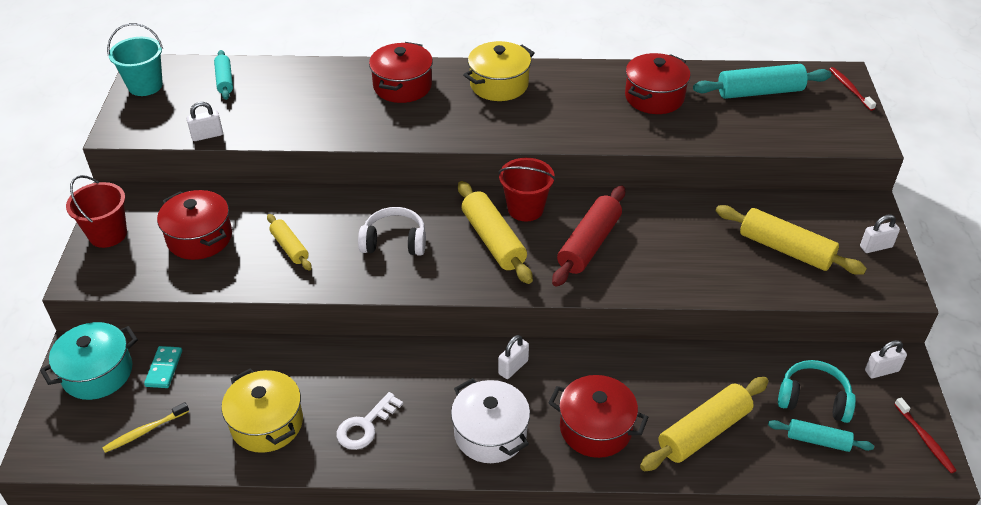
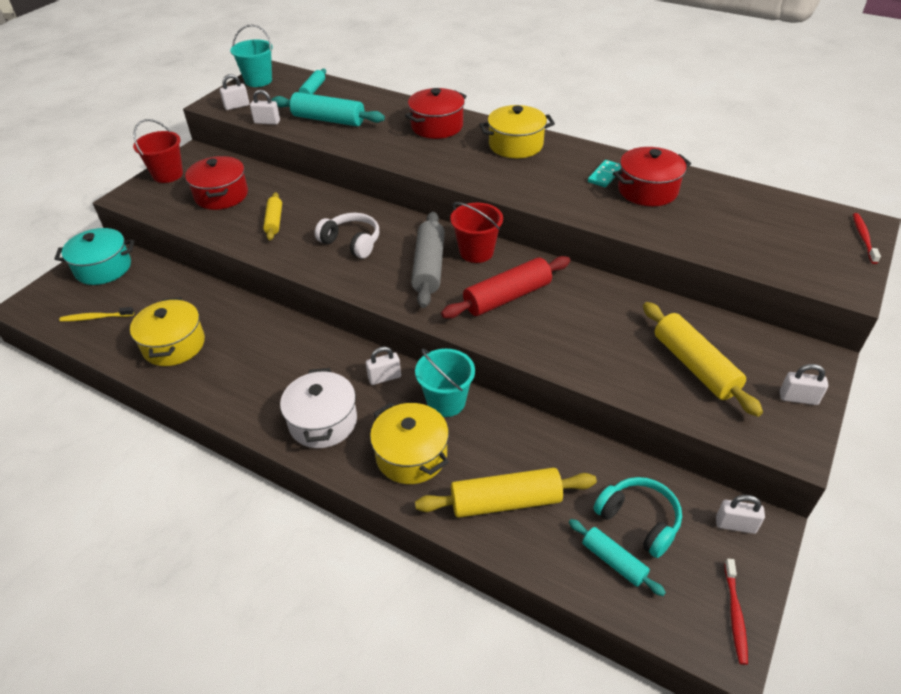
camera: 30 degrees right, 0 degrees up
(150, 126) = (237, 106): none -> white padlock
(164, 368) = (144, 281): turquoise domino -> turquoise domino (605, 175)
(365, 426) = (237, 375): white key -> none
(493, 240) = (428, 267): yellow rolling pin -> grey rolling pin
(587, 366) = (446, 402): none -> turquoise bucket
(595, 428) = (411, 455): red pot -> yellow pot
(759, 92) = (759, 214): turquoise rolling pin -> turquoise rolling pin (328, 120)

